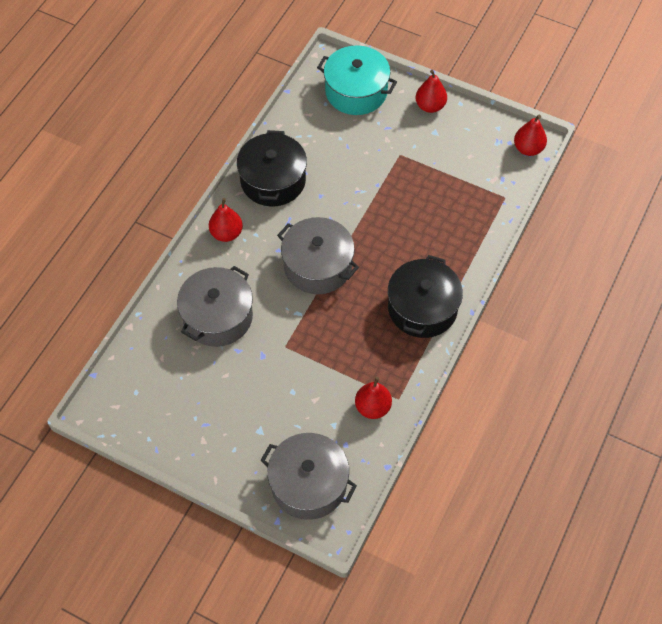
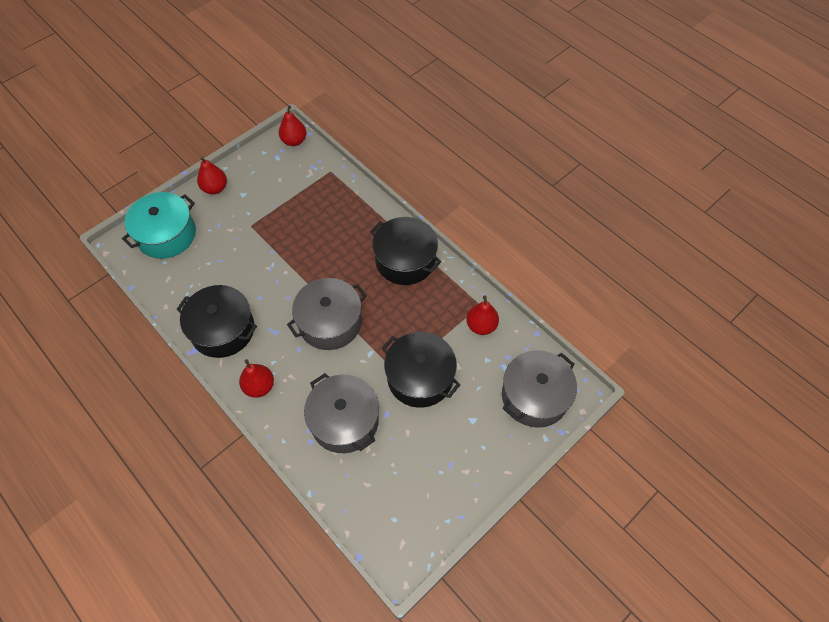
camera: 70 degrees left, 0 degrees up
(288, 367) = (420, 377): none -> black pot

